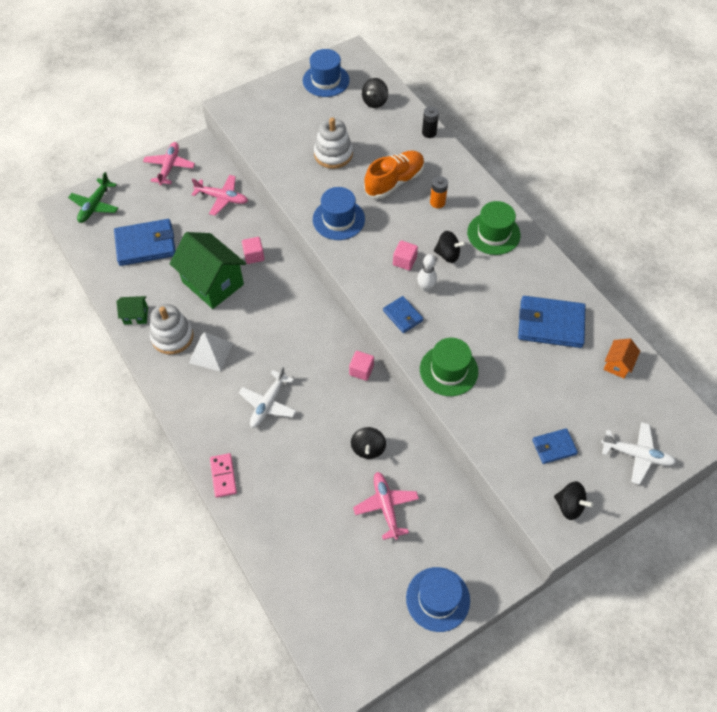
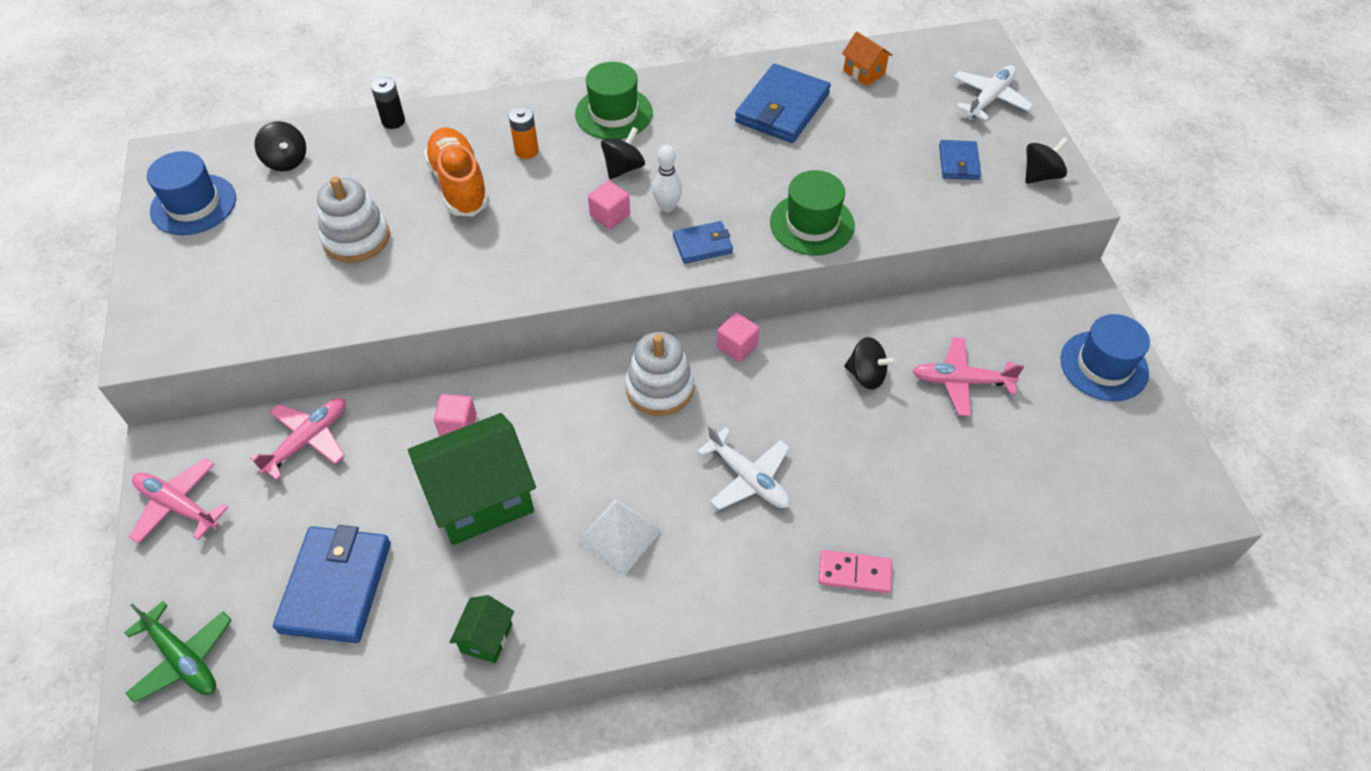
camera: 70 degrees left, 5 degrees down
(172, 336) = (560, 587): white stacking toy -> white stacking toy (660, 388)
(338, 219) = (489, 267): blue hat -> none

